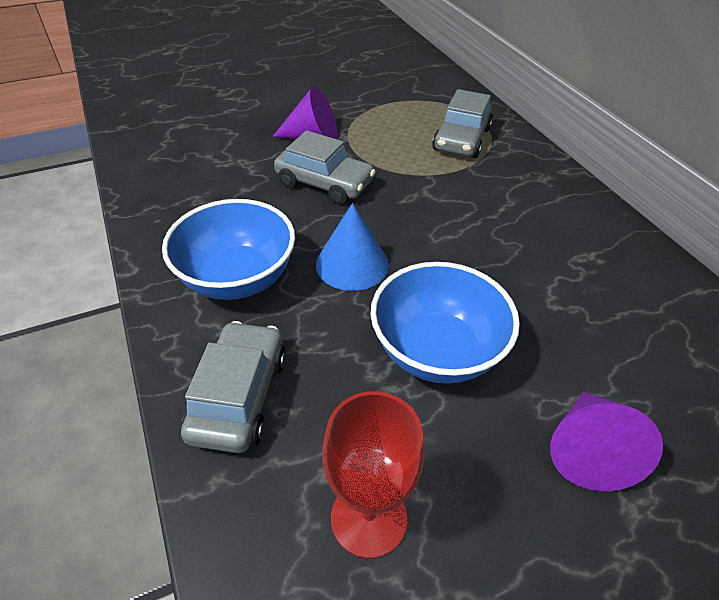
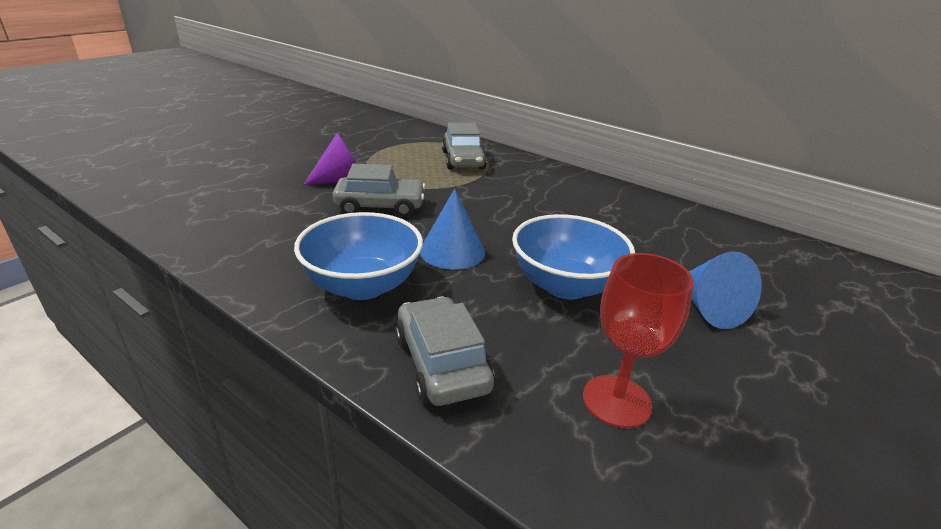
camera: 30 degrees left, 15 degrees down
(588, 450) = (708, 308): purple cone -> blue cone

